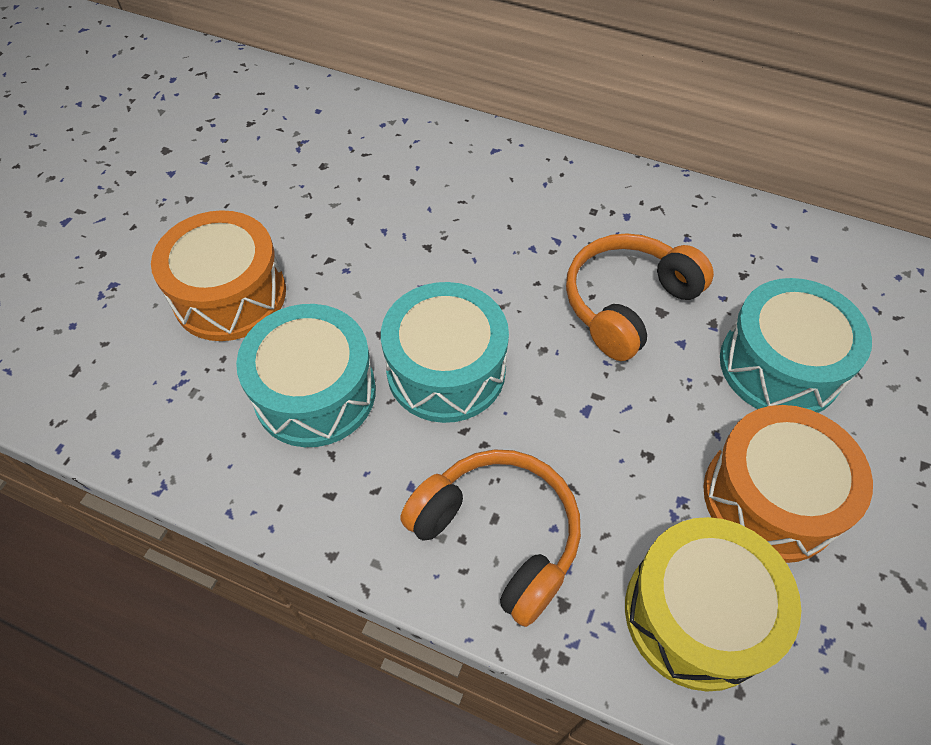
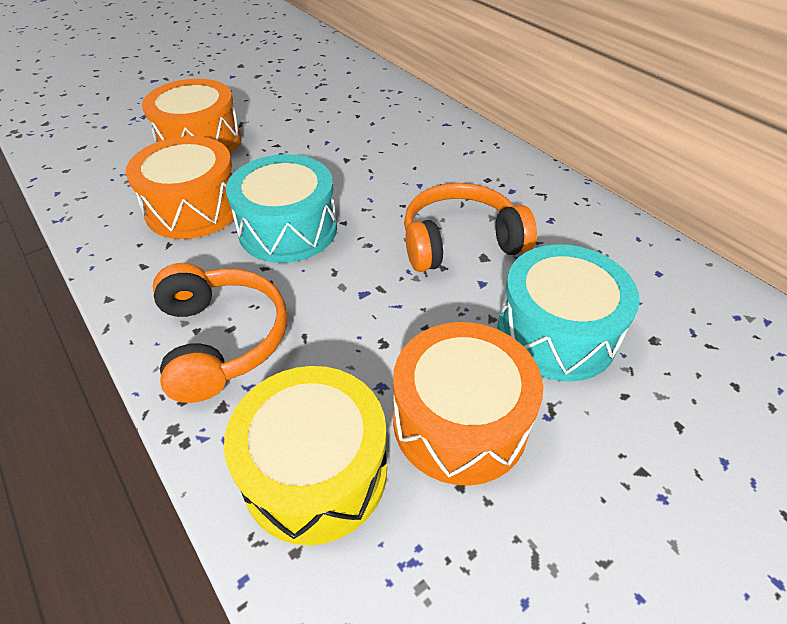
camera: 30 degrees right, 10 degrees down
(315, 393) = (194, 208): turquoise drum -> orange drum

